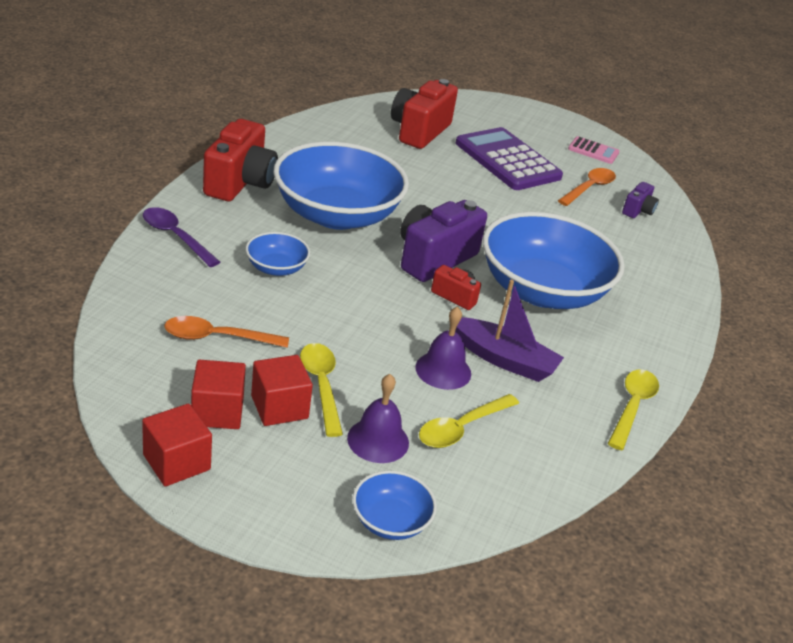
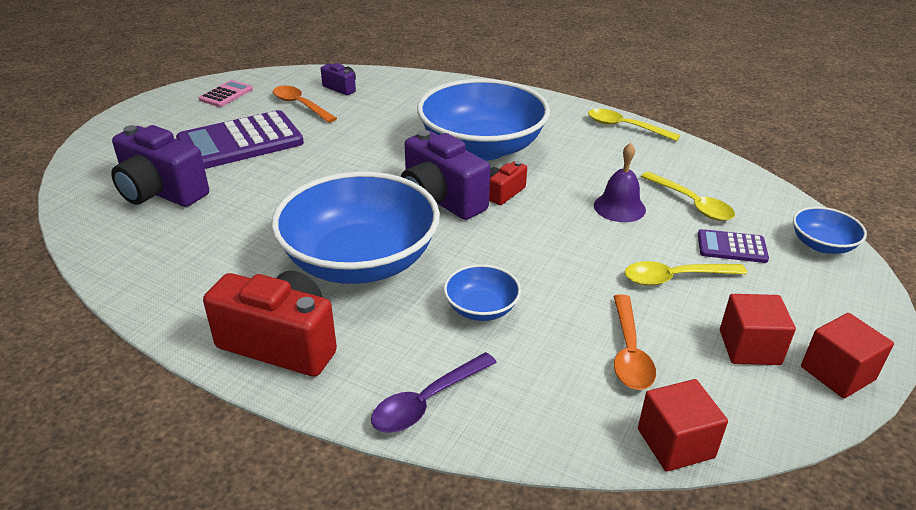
camera: 80 degrees left, 0 degrees up
(279, 407) = (720, 305): red cube -> red cube (675, 443)
(378, 440) = (732, 247): purple bell -> purple calculator
(419, 131) = (161, 192): red camera -> purple camera
(504, 359) = (590, 176): purple boat -> none

